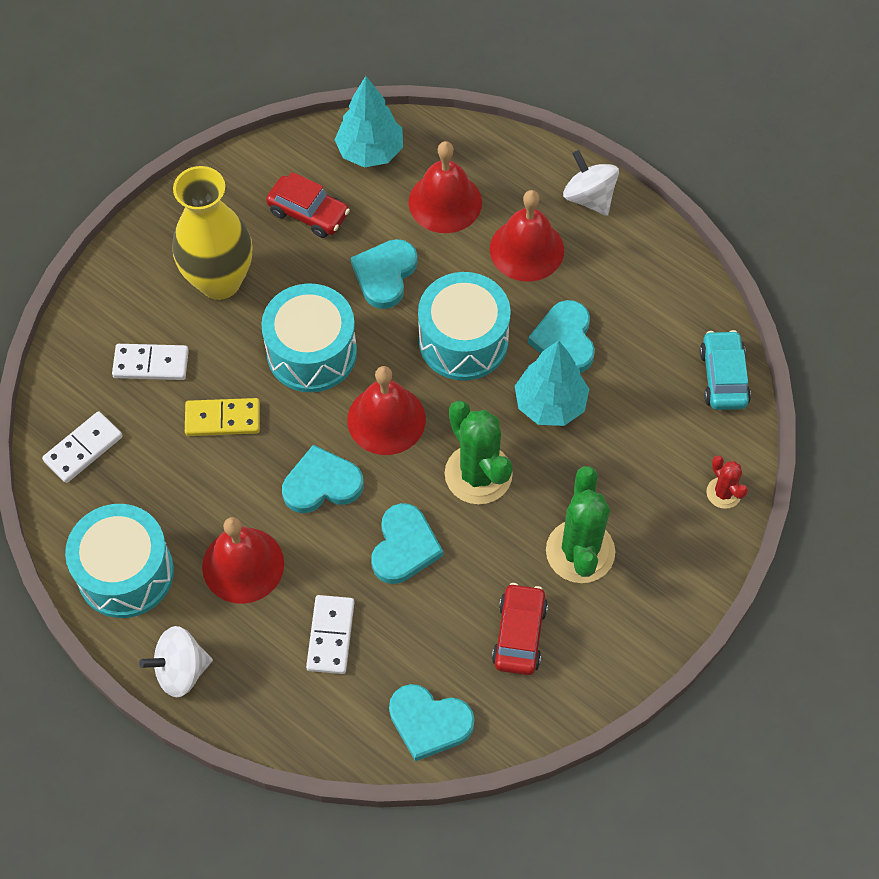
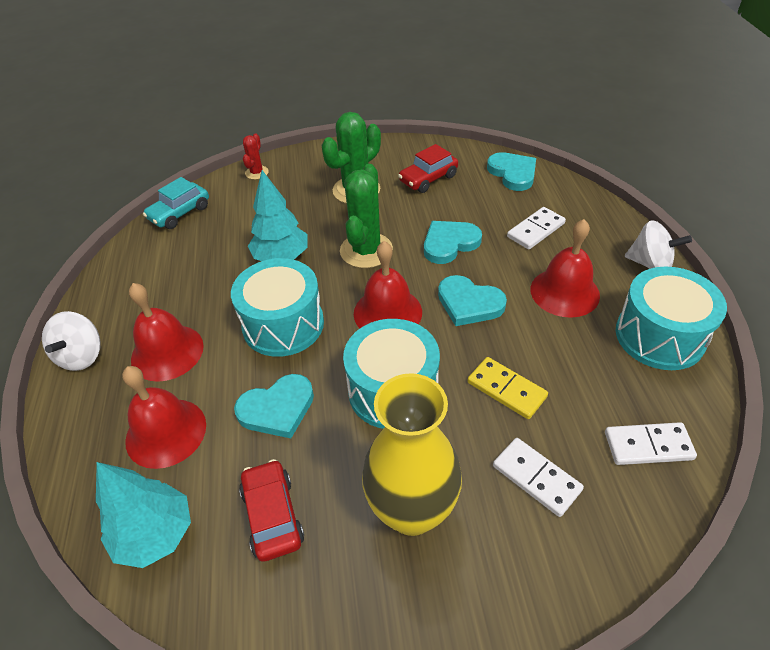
camera: 135 degrees left, 15 degrees down
(565, 340) = (226, 283): turquoise heart -> none

